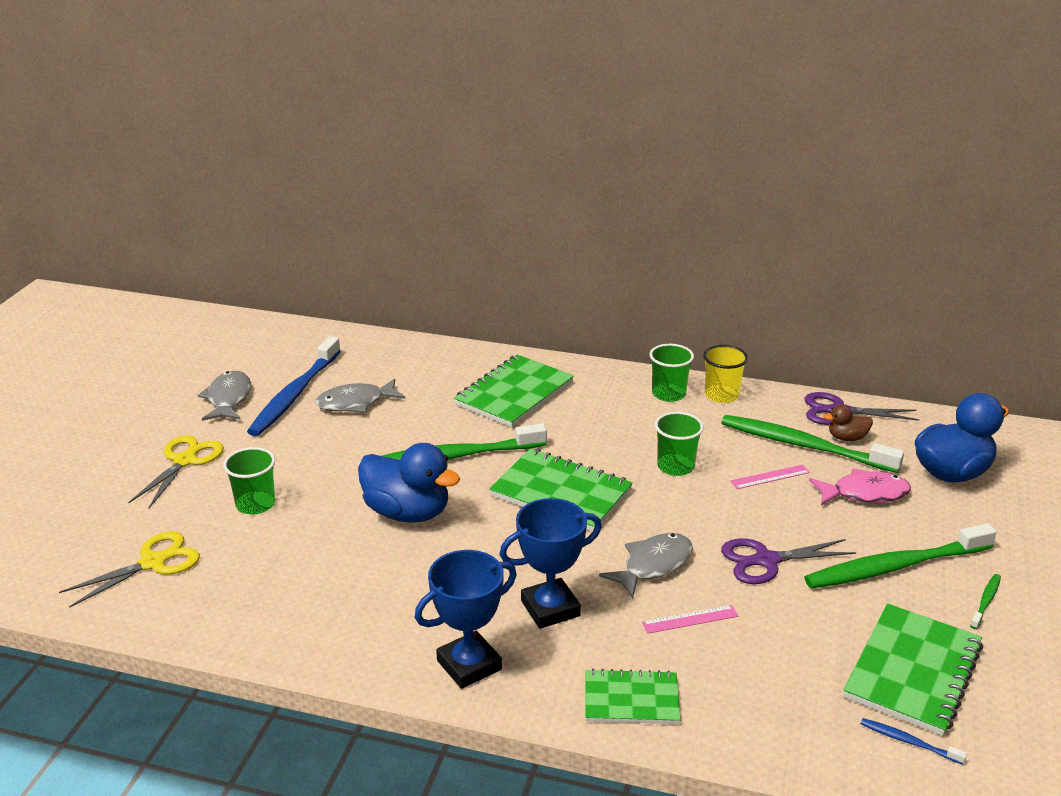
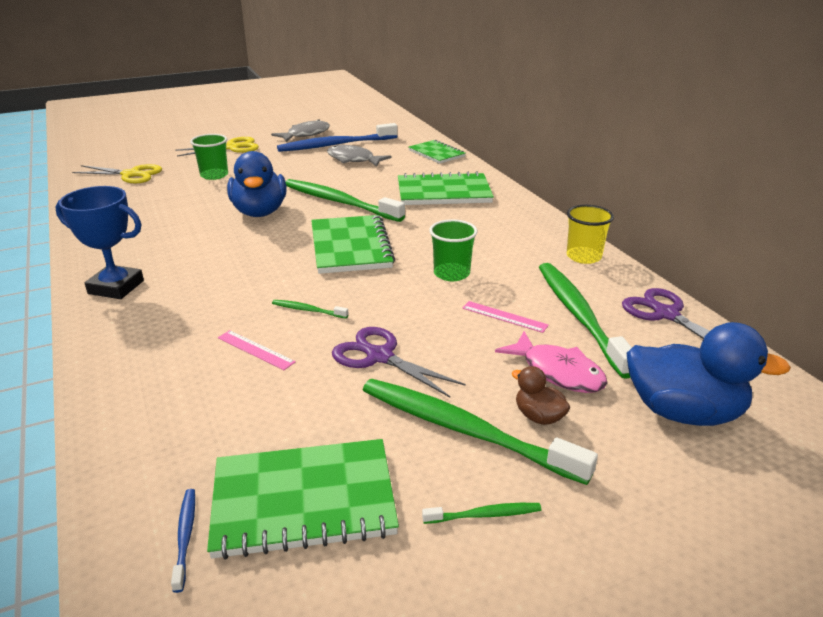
camera: 50 degrees right, 0 degrees up
(550, 608) = (208, 291): blue trophy -> none
(631, 699) = (128, 360): green notebook -> green notebook (436, 153)
(653, 565) = (308, 310): grey fish -> green toothbrush
(668, 394) = (544, 237): green cup -> none
(847, 438) = (631, 332): brown duck -> brown duck (538, 416)

